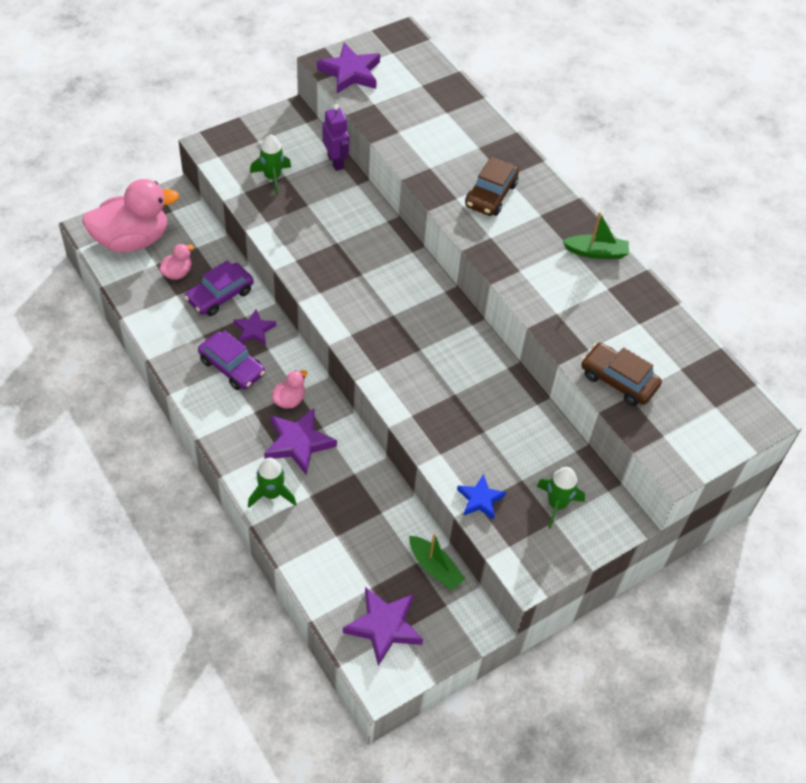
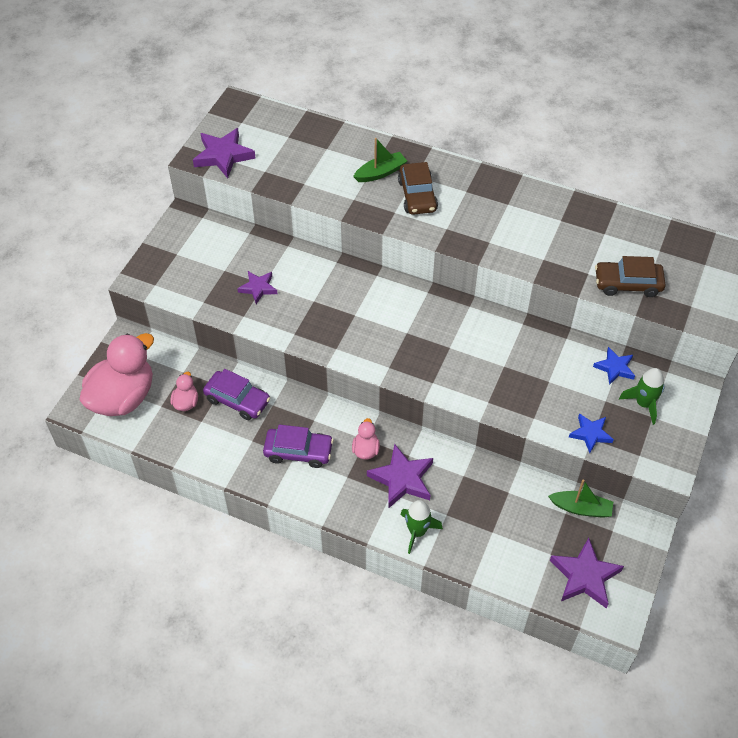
camera: 30 degrees left, 0 degrees up
(220, 295) = (237, 400): purple car -> purple car turned 75 degrees counterclockwise
(254, 330) = (289, 411): purple star -> purple star (258, 288)
(272, 177) = (216, 277): green rocket -> none
(336, 162) = (255, 237): purple robot -> none
(559, 457) = (615, 368): none -> blue star
(596, 252) = (529, 197): green boat -> green boat (380, 173)

